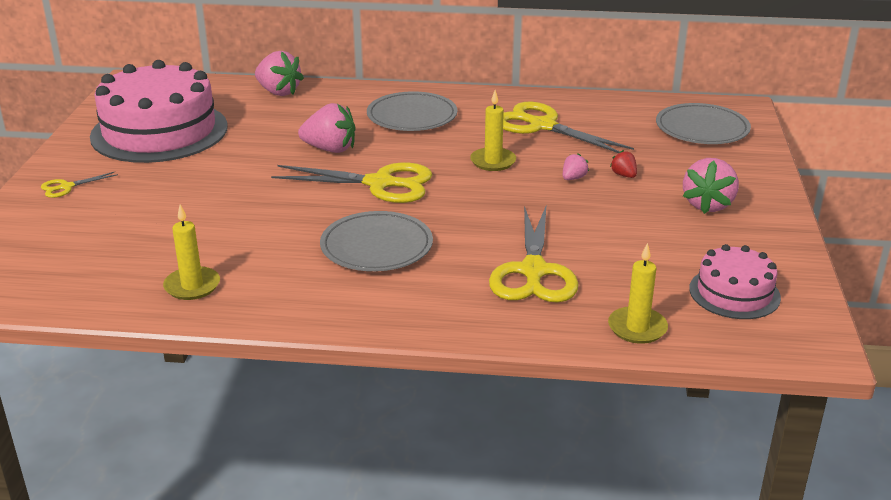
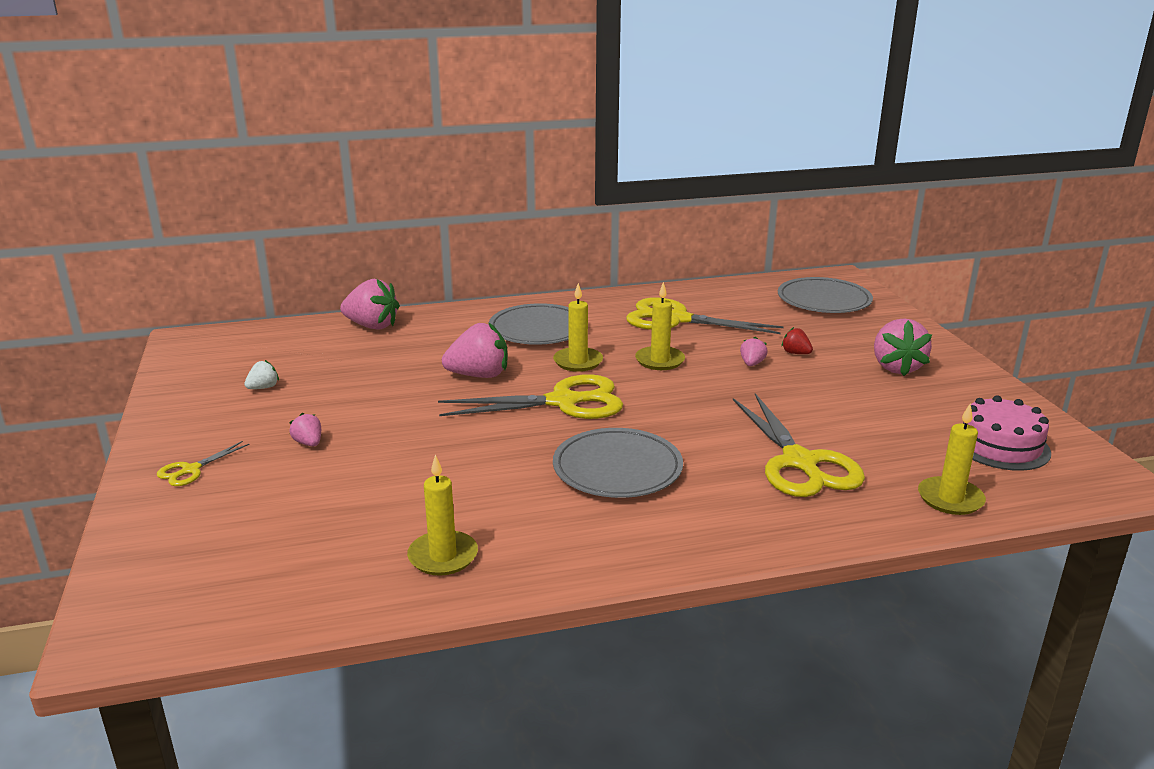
camera: 20 degrees left, 5 degrees down
(159, 131) = (263, 387): pink cake -> white strawberry
(161, 182) = (308, 443): none -> pink strawberry
(421, 151) = (578, 362): none -> yellow candle

